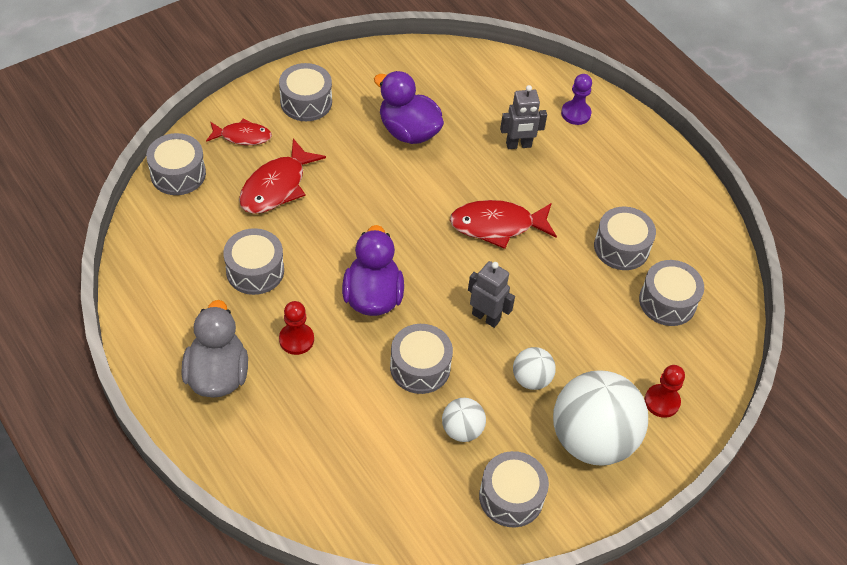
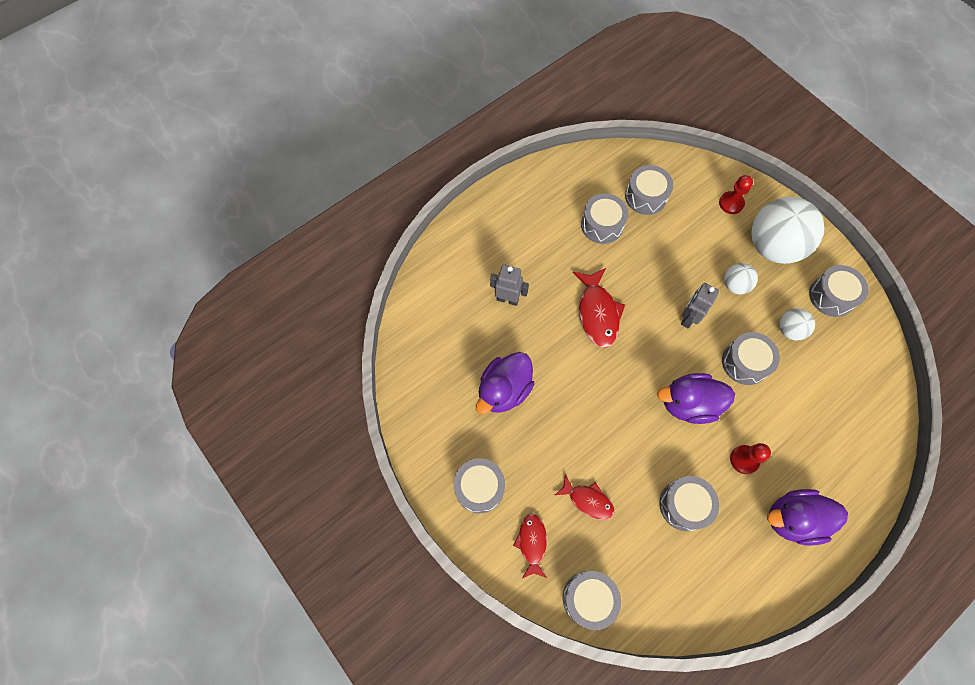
camera: 90 degrees left, 15 degrees up
(217, 374) = (793, 519): grey duck -> purple duck
(277, 186) = (588, 500): red fish -> red fish, size x0.63
(518, 145) = (507, 299): grey robot -> grey robot turned 60 degrees counterclockwise
(575, 114) = (465, 256): purple pawn -> none

